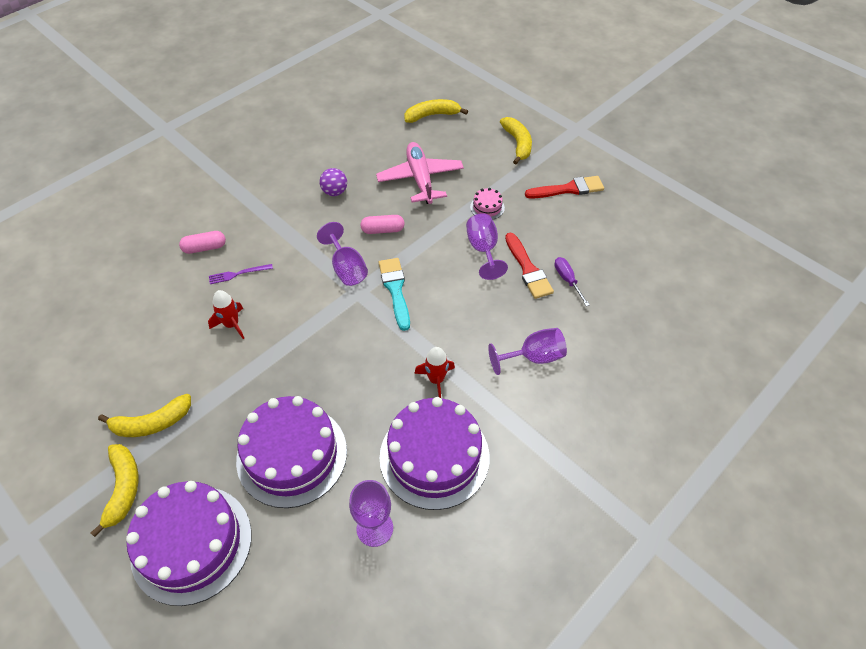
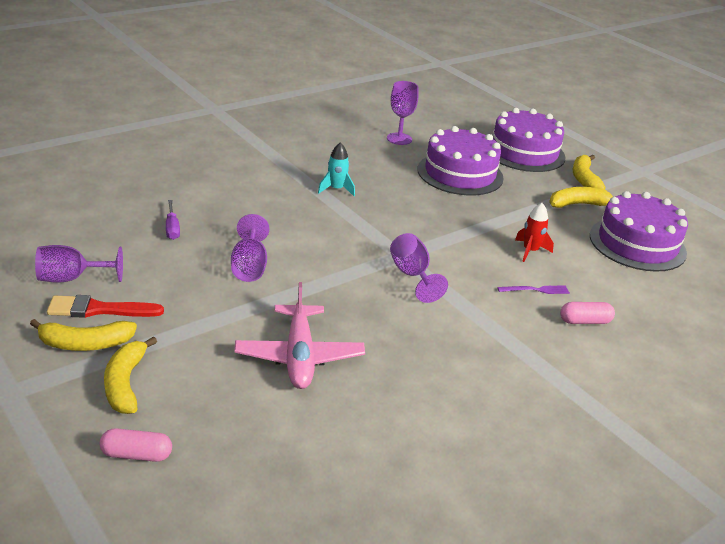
camera: 175 degrees left, 20 degrees down
(335, 192) = (425, 359): purple ball -> none
(383, 230) = (364, 304): pink capsule -> pink capsule (136, 454)
(395, 290) = (360, 250): turquoise brush -> none
(432, 115) = (244, 461): yellow banana -> yellow banana (85, 344)
(434, 456) = (350, 157): purple cake -> purple cake (637, 244)
(436, 380) = (336, 189): red rocket -> turquoise rocket
(487, 207) = (222, 307): pink cake -> none
(528, 269) = (208, 243): red brush -> none
(533, 357) = (243, 187): purple goblet -> purple goblet (71, 278)

